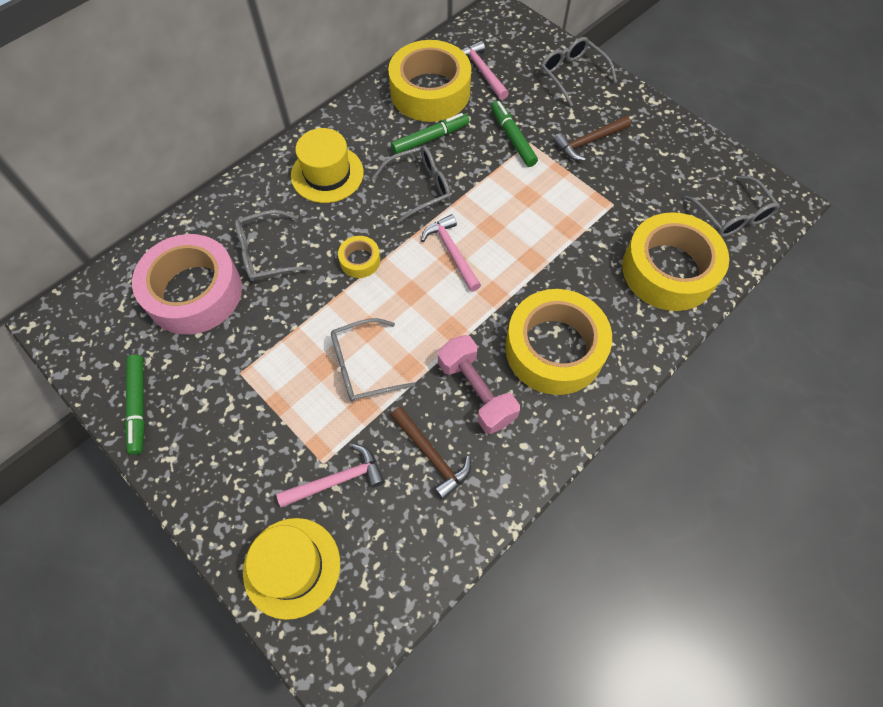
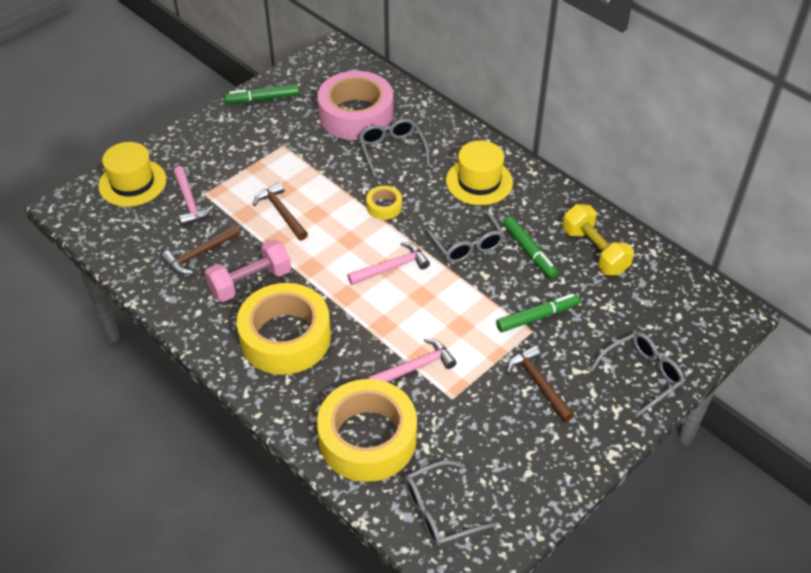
camera: 90 degrees right, 15 degrees down
(363, 366) = (281, 212): grey glasses -> brown hammer
(430, 91) = (594, 251): yellow tape -> yellow dumbbell
(482, 71) = (632, 294): pink hammer -> pink hammer (415, 367)

